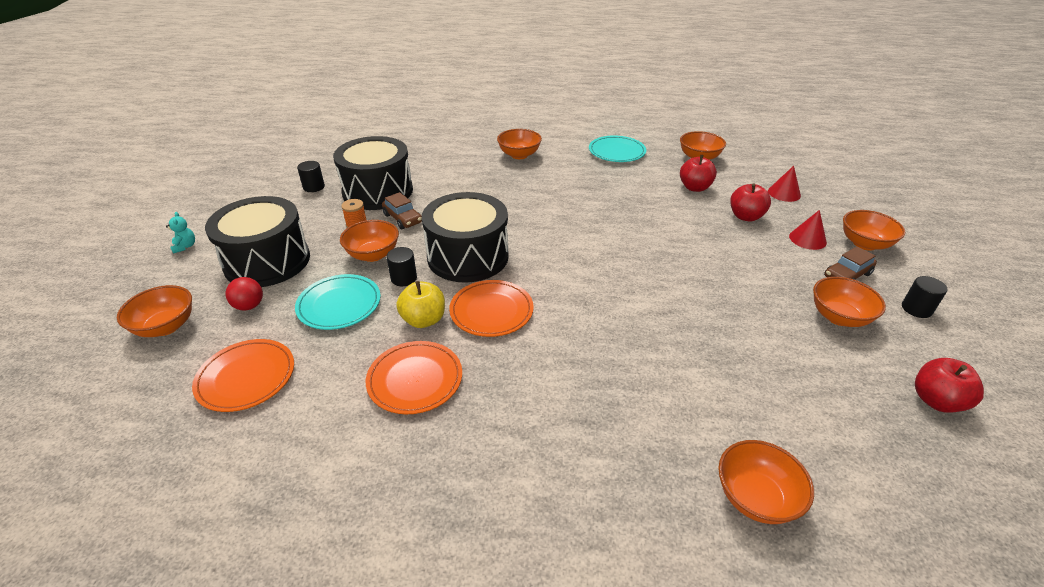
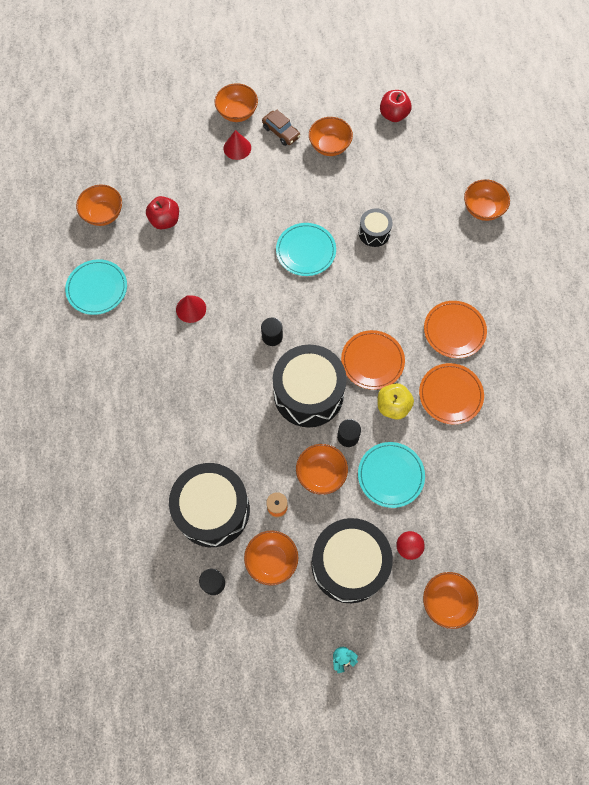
camera: 100 degrees left, 30 degrees up
(246, 377) = (478, 507): orange plate -> orange plate (454, 330)
(402, 219) = (260, 467): brown car -> none
(519, 155) = (114, 384): orange bowl -> orange bowl (271, 560)
(658, 275) = (306, 251): none -> turquoise plate
(690, 341) = (374, 233): none -> black drum
(745, 216) = (210, 186): red apple -> none
(784, 193) = (165, 153): red cone -> red cone (191, 309)
(916, 309) = (311, 102): black cylinder -> black cylinder (272, 336)

